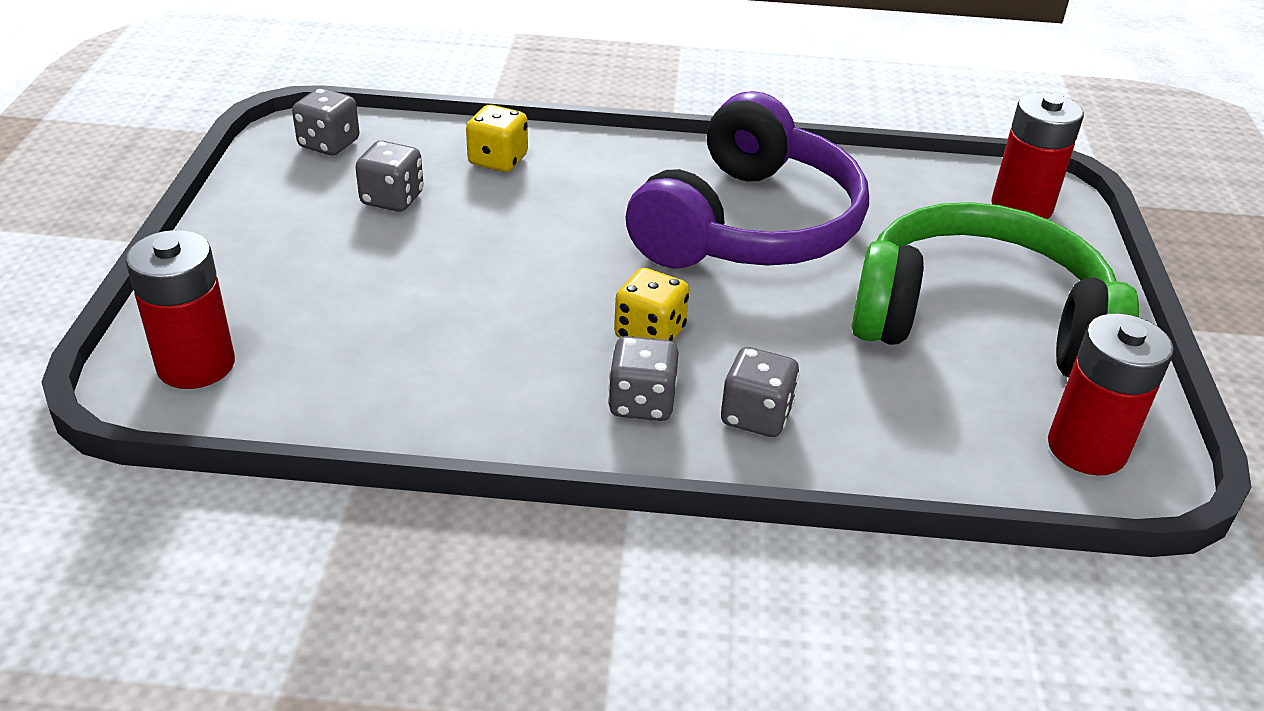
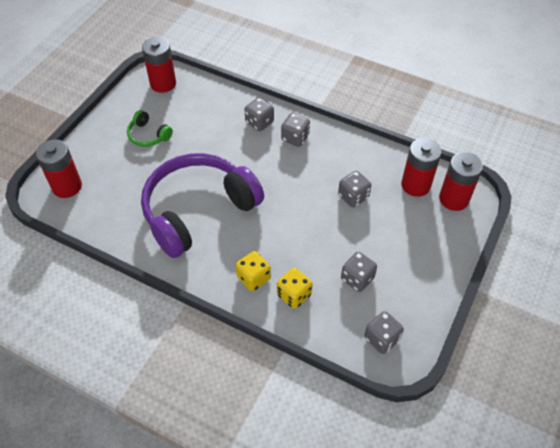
camera: 155 degrees left, 15 degrees up
(296, 372) = (415, 185): none -> red battery
(443, 316) = (353, 197): none -> grey dice
(650, 333) = (276, 165): yellow dice -> yellow dice (253, 278)
(980, 322) = (148, 135): green headphones -> green headphones, size x0.41

